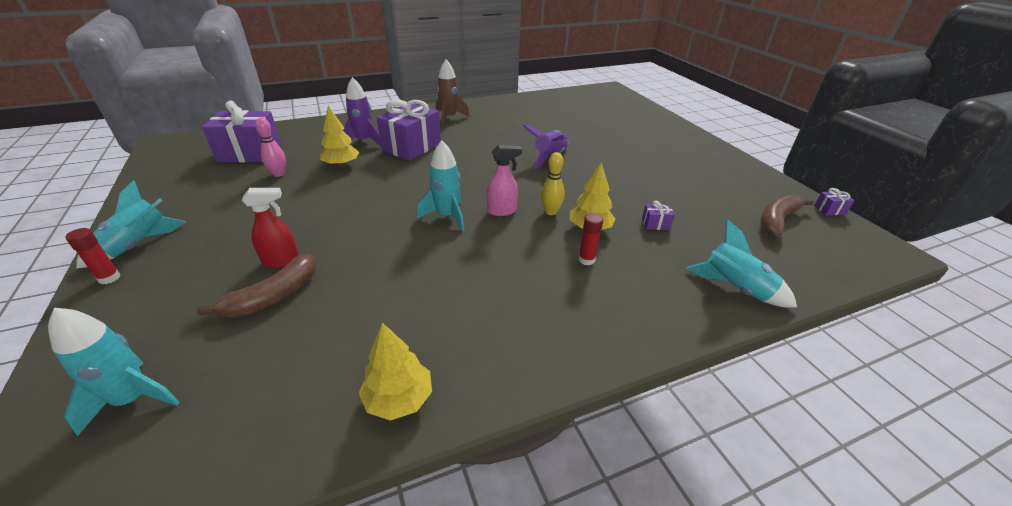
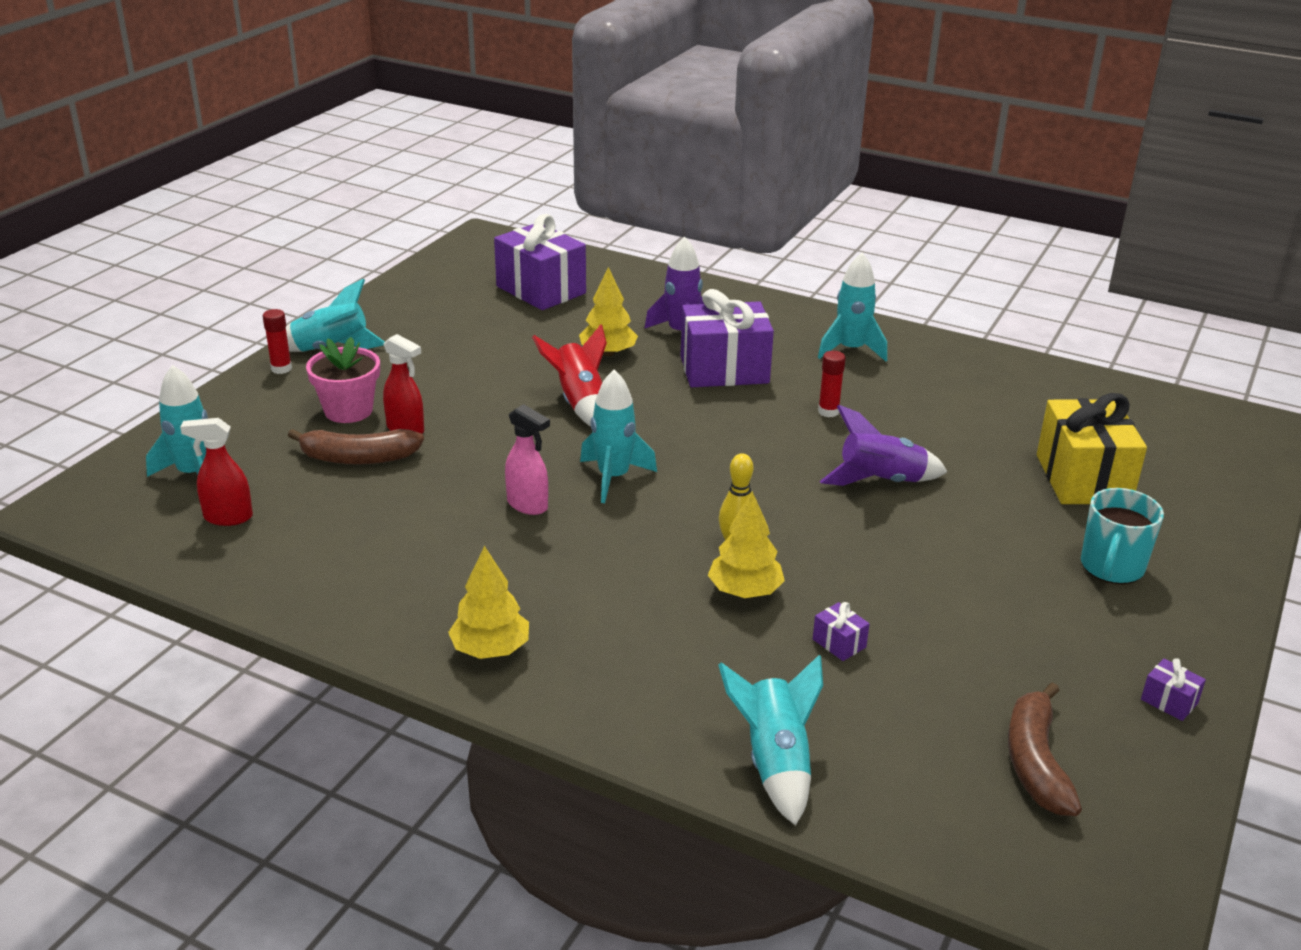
camera: 50 degrees right, 5 degrees down
(217, 273) = (348, 410): none -> pink flower pot
(223, 407) = (227, 517): none -> red spray bottle
(278, 174) = (531, 332): pink bowling pin -> none
(367, 193) = (580, 403): none -> red rocket
(399, 399) = (324, 596): yellow tree -> yellow tree (490, 650)
(449, 118) = (851, 350): brown rocket -> turquoise rocket
(502, 211) = (682, 509): pink spray bottle -> pink spray bottle (528, 505)
(586, 260) = (670, 617): red glue stick -> red glue stick (828, 412)
(601, 124) = (1083, 479): none -> yellow gift
(662, 146) = (1111, 567): none -> turquoise mug
(777, 221) = (1036, 762): brown banana -> brown banana turned 90 degrees counterclockwise
(829, 210) = (1178, 819): purple gift -> purple gift (1169, 701)

